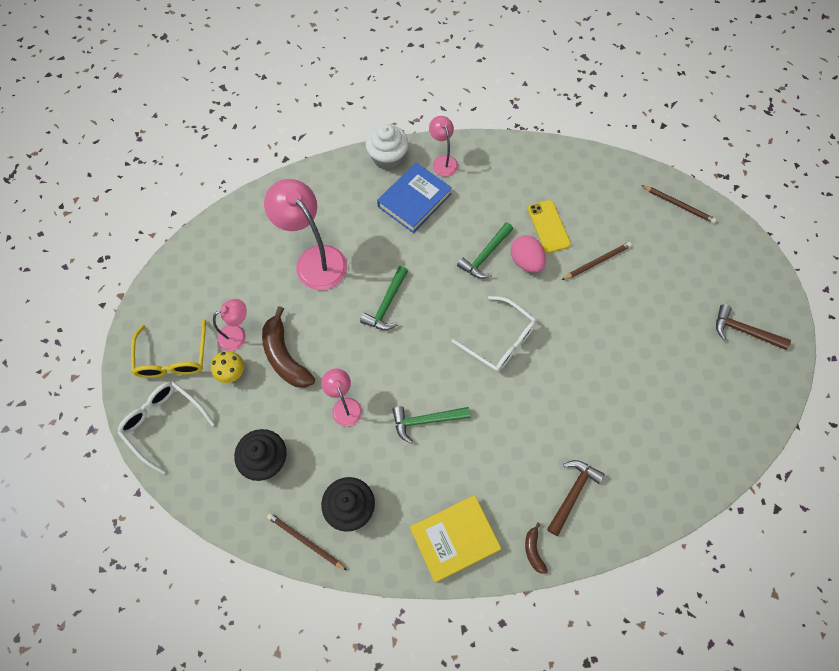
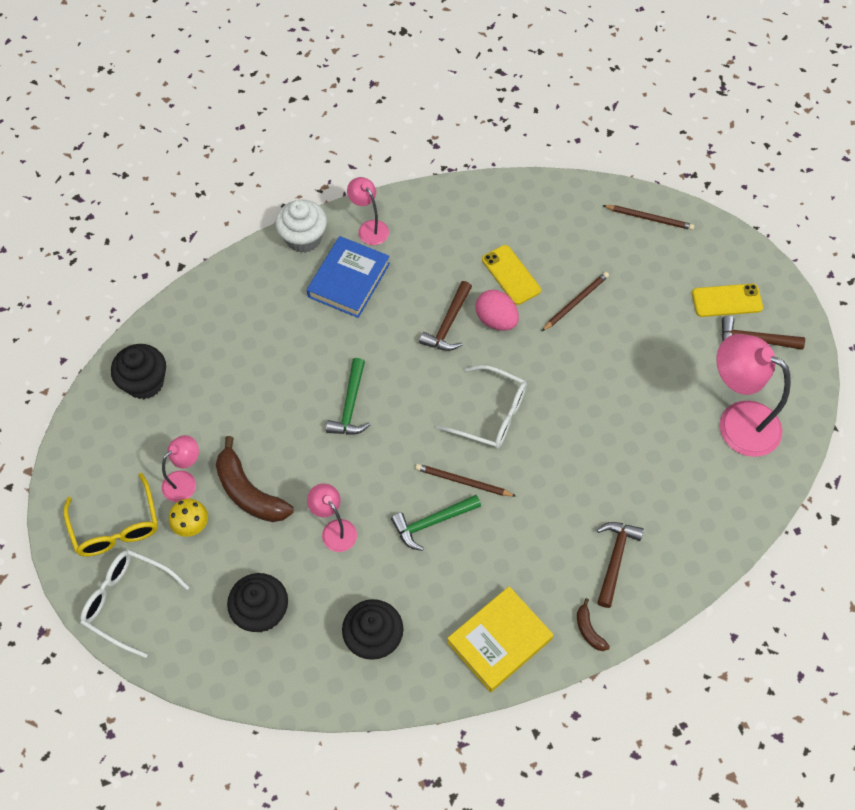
camera: 15 degrees left, 5 degrees down
(230, 246) = (145, 382): none -> black cupcake
(305, 541) = (333, 687): brown pencil -> brown pencil (463, 482)
(314, 259) = (251, 374): pink lamp -> pink lamp (737, 421)
(485, 256) = (448, 324): green hammer -> brown hammer
(728, 291) = (726, 300): none -> yellow phone

